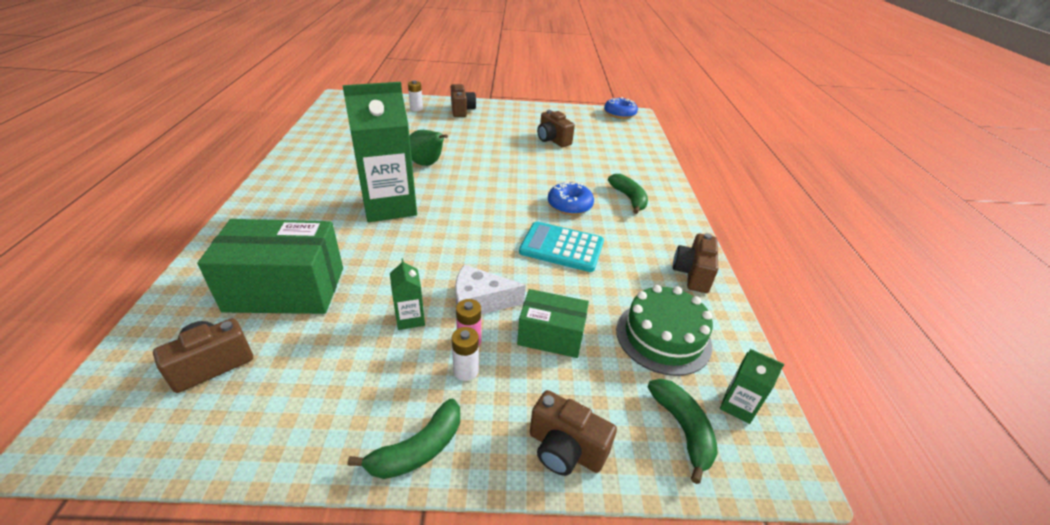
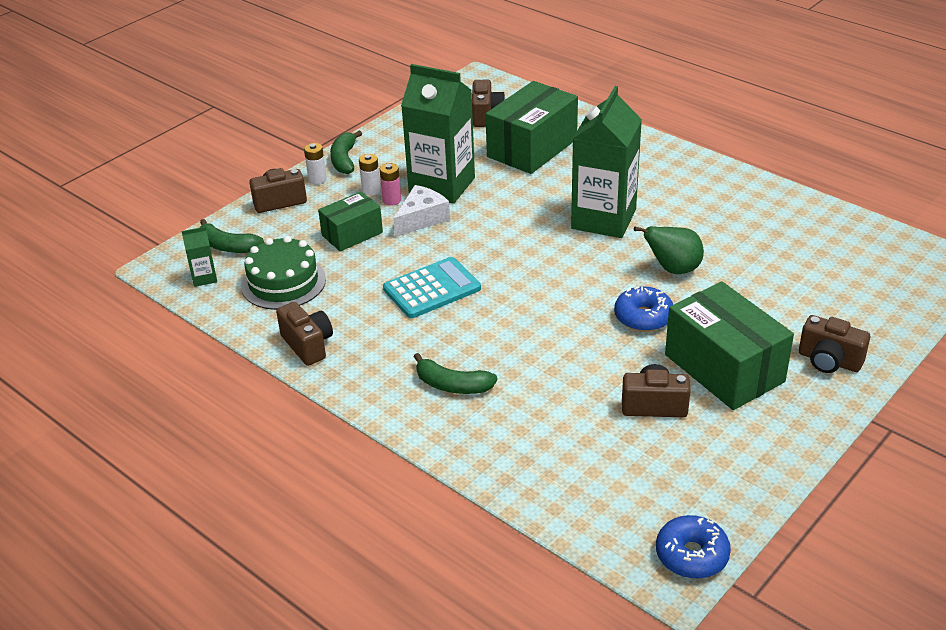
camera: 135 degrees right, 0 degrees up
(410, 318) = (442, 185): green carton -> green carton, size x2.37
(416, 109) = (864, 318): white battery -> white battery (317, 179)
(501, 131) = (724, 368): none -> green box
(569, 205) = (488, 331): blue donut -> blue donut (643, 317)

